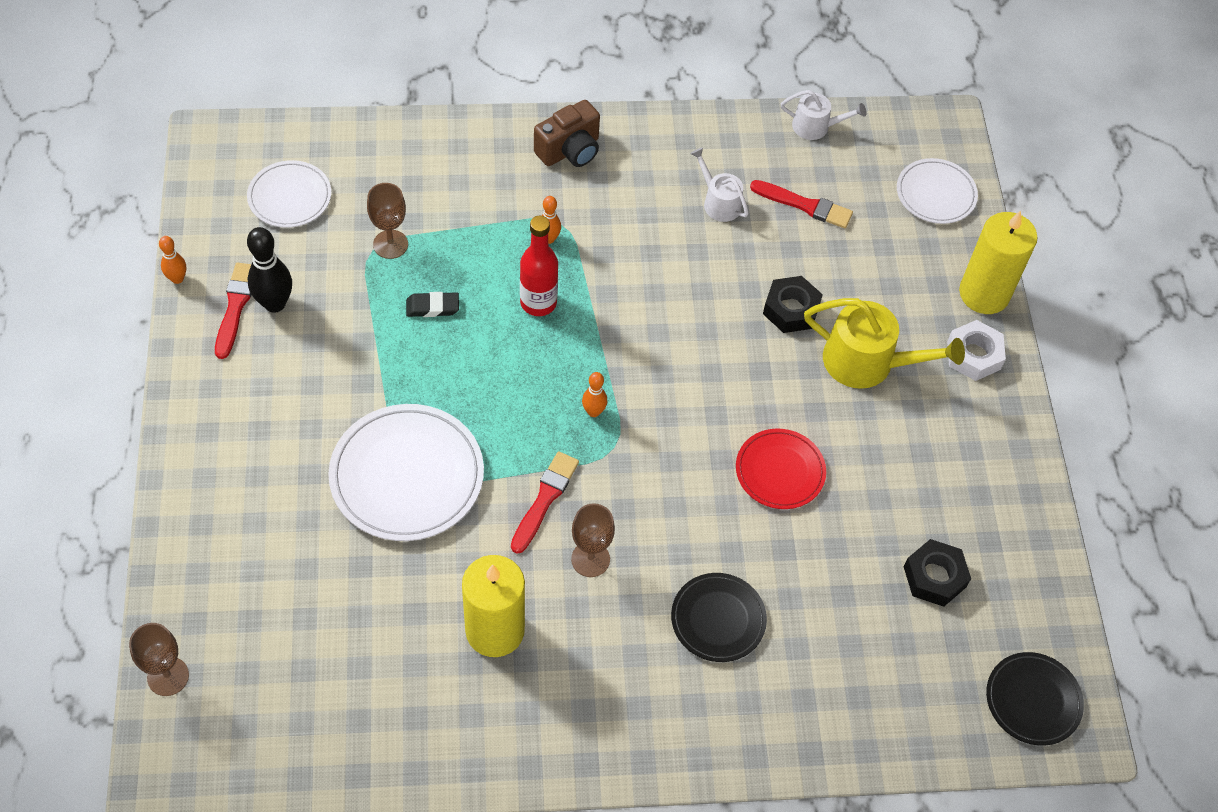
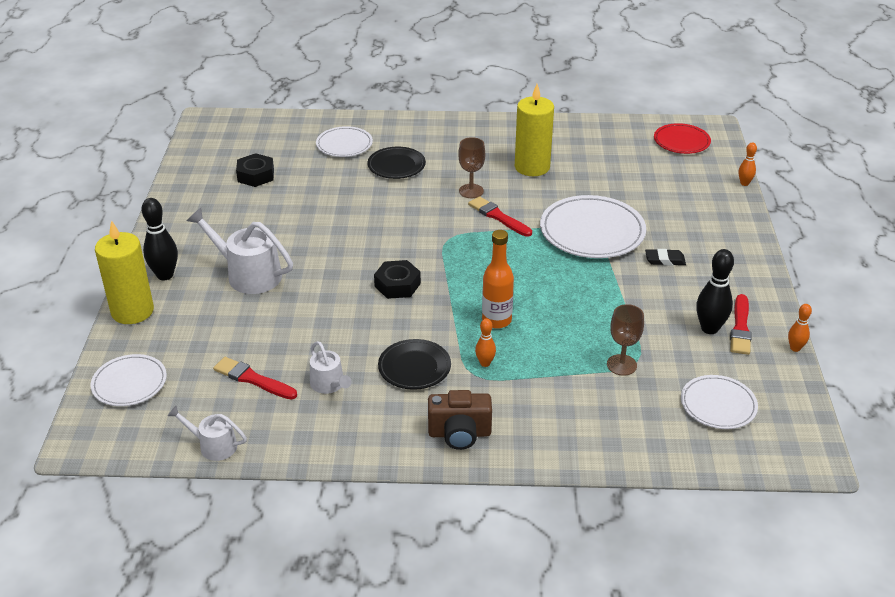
camera: 170 degrees left, 20 degrees down
(168, 676) = (722, 159): brown goblet -> none
(432, 307) = (582, 321): black eraser -> black eraser (665, 260)
(538, 302) = (496, 320): red bottle -> orange bottle
(544, 500) = (498, 217): red brush -> red brush turned 105 degrees clockwise
(570, 150) = (459, 434): brown camera -> brown camera turned 150 degrees counterclockwise
(593, 412) = (460, 257): orange bowling pin -> orange bowling pin (744, 183)
(780, 471) = (336, 223): red plate -> red plate (681, 141)
(791, 309) = (294, 308): black nut -> black nut (397, 285)
(817, 674) = (344, 144): none -> white plate
(867, 362) = (248, 274): yellow watering can -> white watering can
(973, 355) = (165, 275): white nut -> black bowling pin
(1033, 700) = (225, 131): black plate -> black plate (414, 367)

